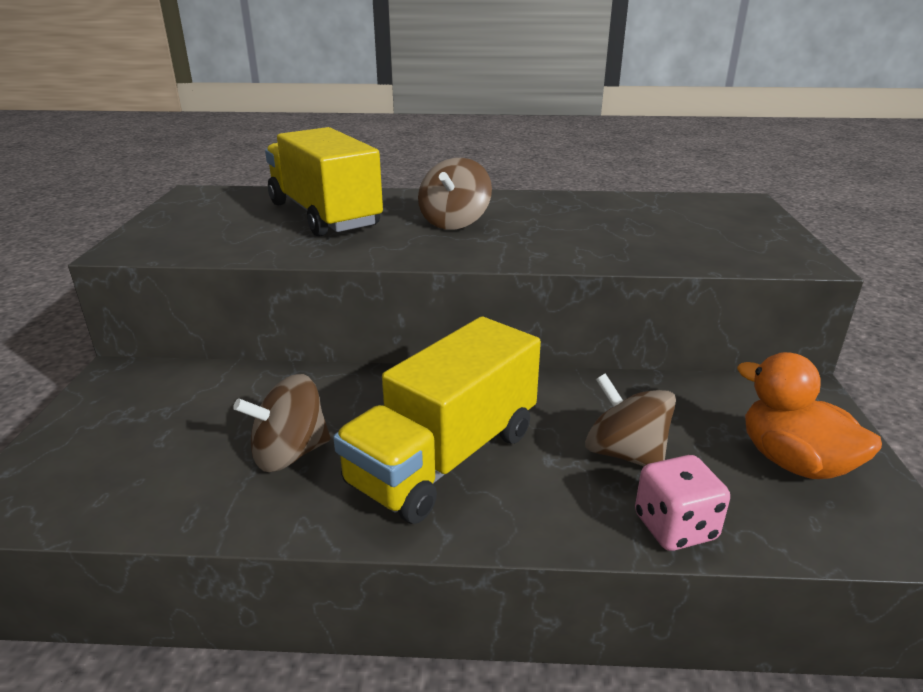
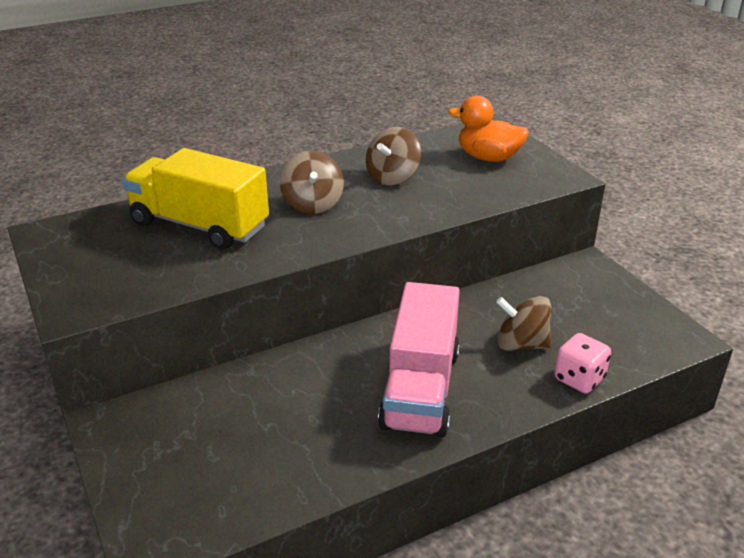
camera: 30 degrees left, 5 degrees up
(289, 454) = (318, 426): brown spinning top -> brown spinning top (392, 177)
(444, 457) = (420, 389): yellow truck -> pink truck
(793, 462) = (610, 315): orange duck -> orange duck (488, 158)

